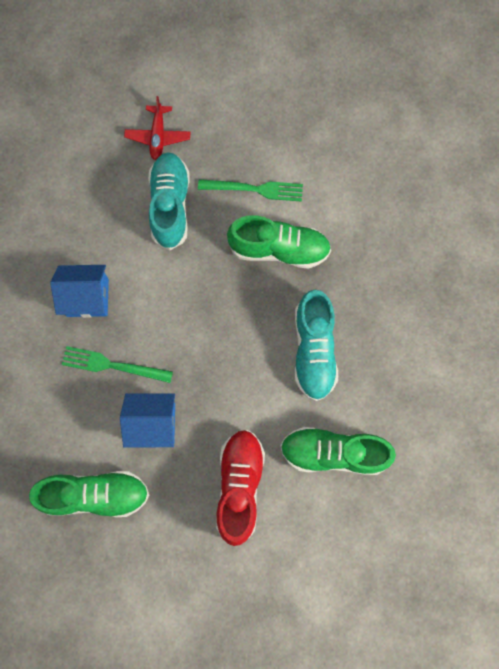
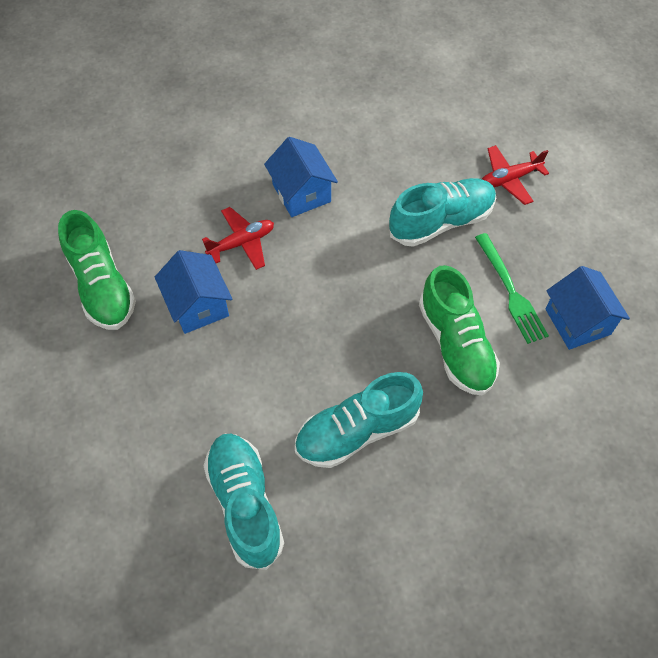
camera: 65 degrees right, 15 degrees down
(111, 365) = (242, 243): green fork -> red plane
(240, 485) = (165, 418): red shoe -> none
(300, 158) = (577, 322): none -> blue house
(333, 452) = (245, 504): green shoe -> turquoise shoe

